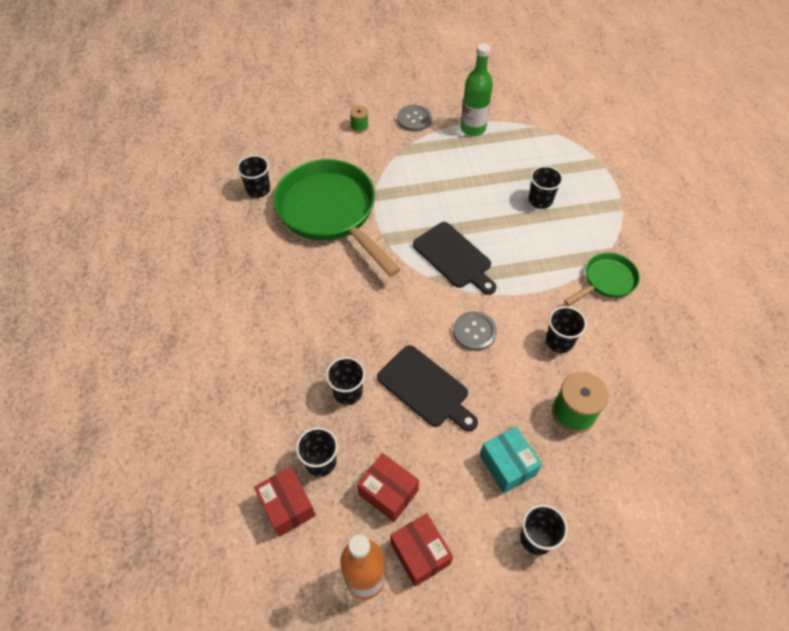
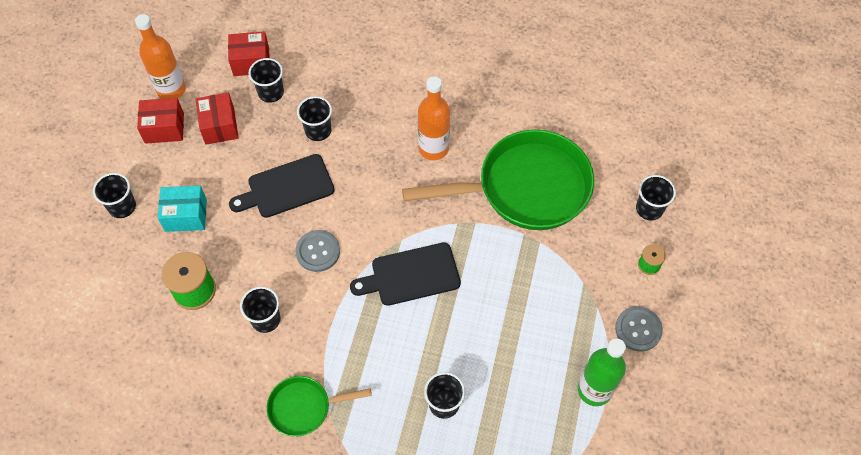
camera: 115 degrees right, 5 degrees up
(258, 189) = (587, 136): black cup -> black cup (649, 209)
(322, 289) = (433, 148): none -> orange bottle
(388, 492) = (219, 126): red box -> red box turned 75 degrees counterclockwise
(606, 281) = (304, 407): green pan -> green pan turned 90 degrees clockwise

